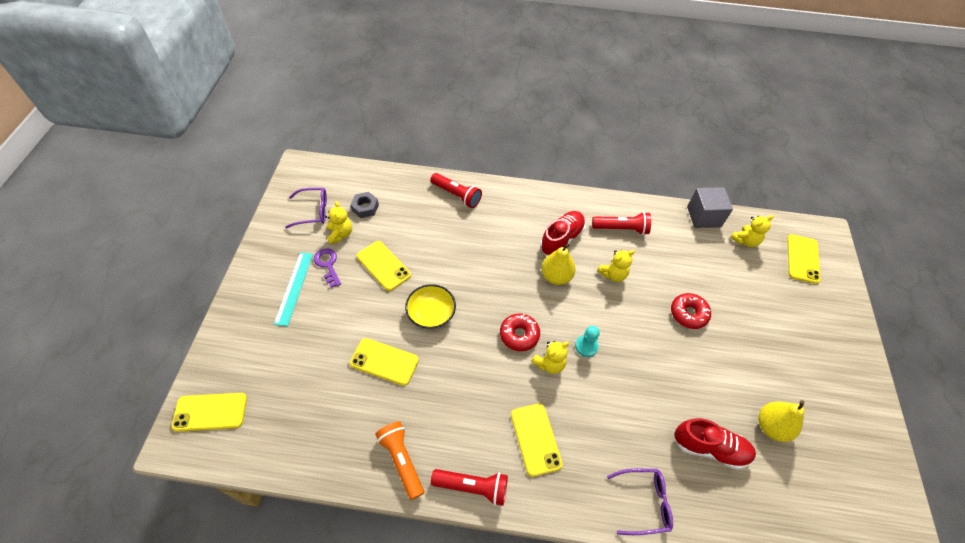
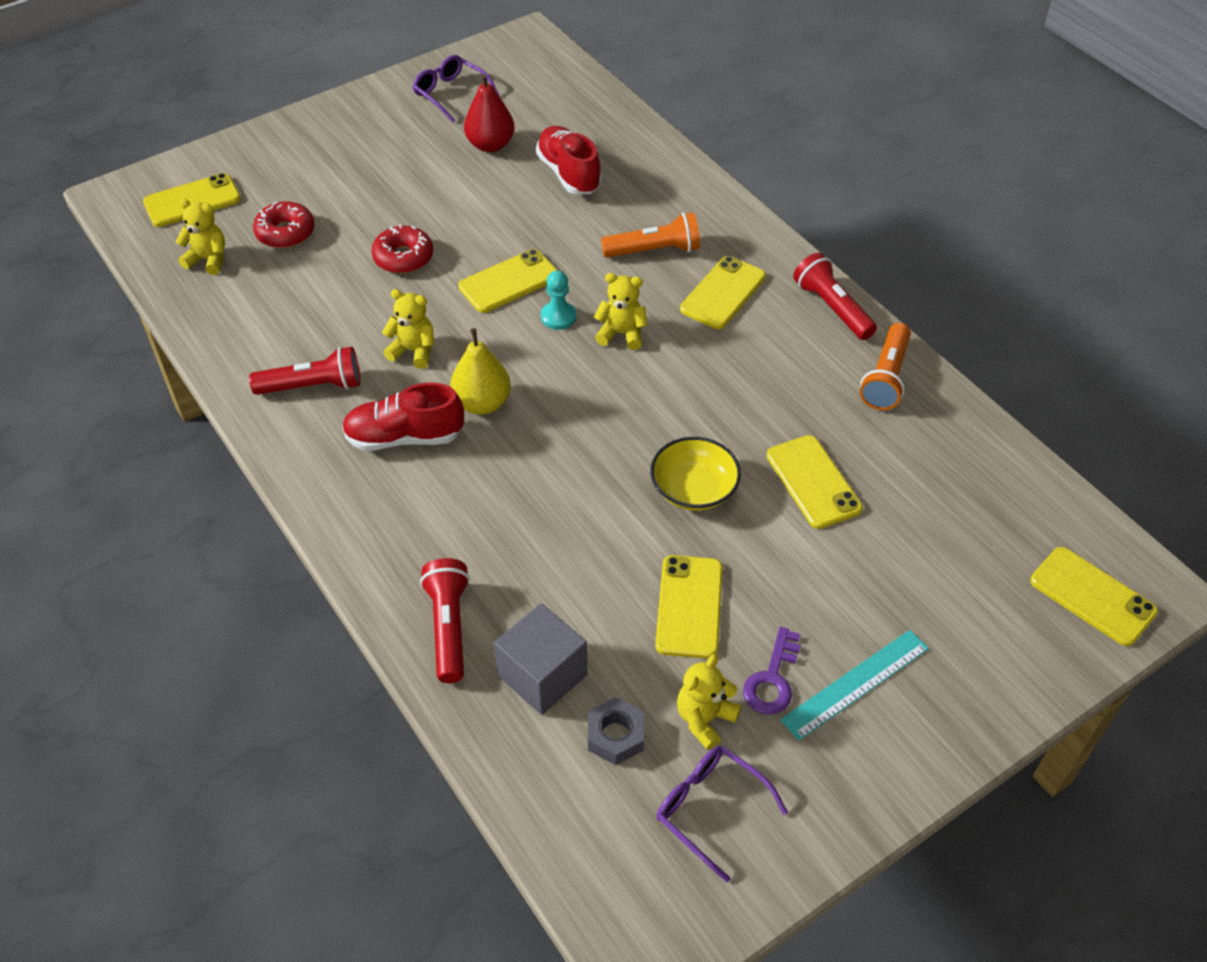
camera: 130 degrees left, 5 degrees down
(519, 335) = (616, 383): red donut -> red donut (285, 233)
(600, 434) = (654, 250): none -> orange flashlight
(621, 229) = (313, 386): red flashlight -> red flashlight turned 120 degrees clockwise
(632, 345) = (509, 281): none -> yellow phone
(644, 502) = (683, 190): purple glasses -> purple glasses (451, 94)
(704, 216) = (195, 316): grey cube -> grey cube (542, 675)
(771, 426) = (490, 145): yellow pear -> red pear

